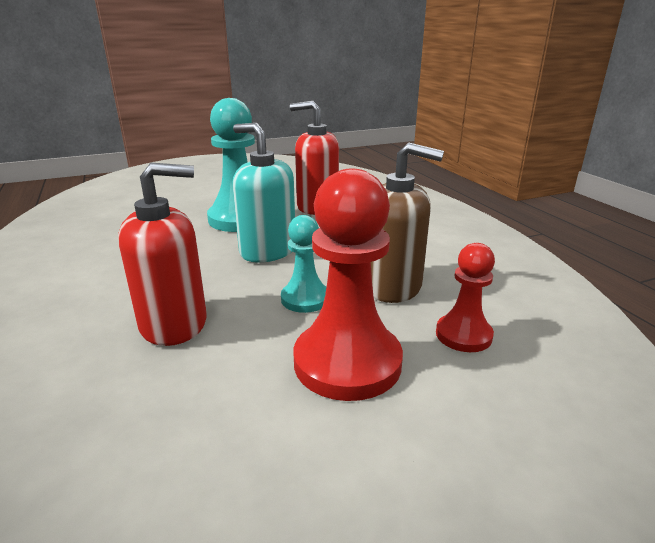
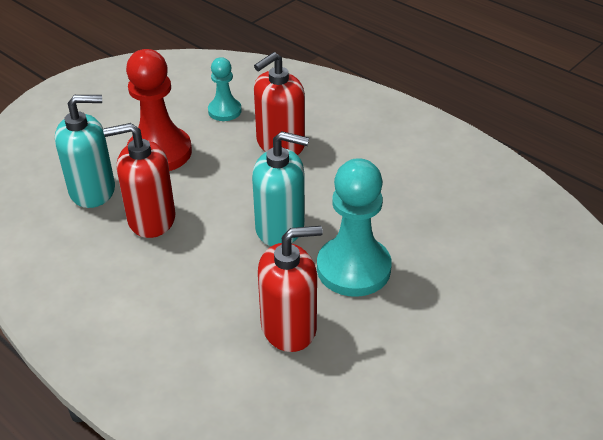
camera: 155 degrees right, 15 degrees up
(305, 299) = (211, 187): turquoise pawn -> turquoise pawn (224, 111)
(393, 286) = (151, 219): brown soap dispenser -> red soap dispenser
(463, 335) = (92, 190): red pawn -> turquoise soap dispenser

